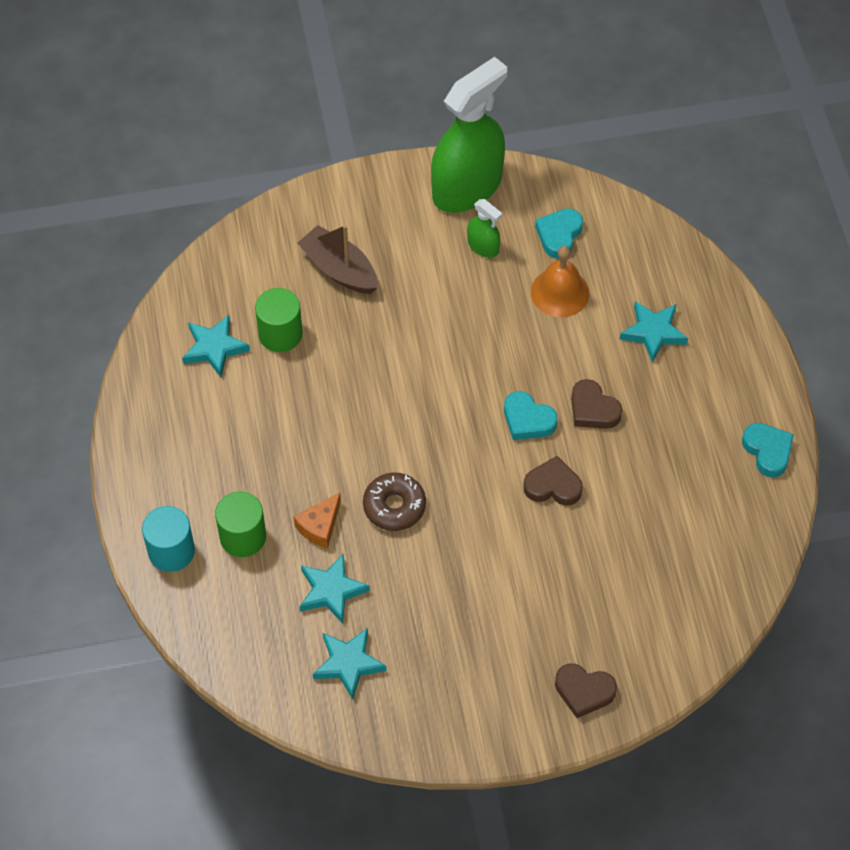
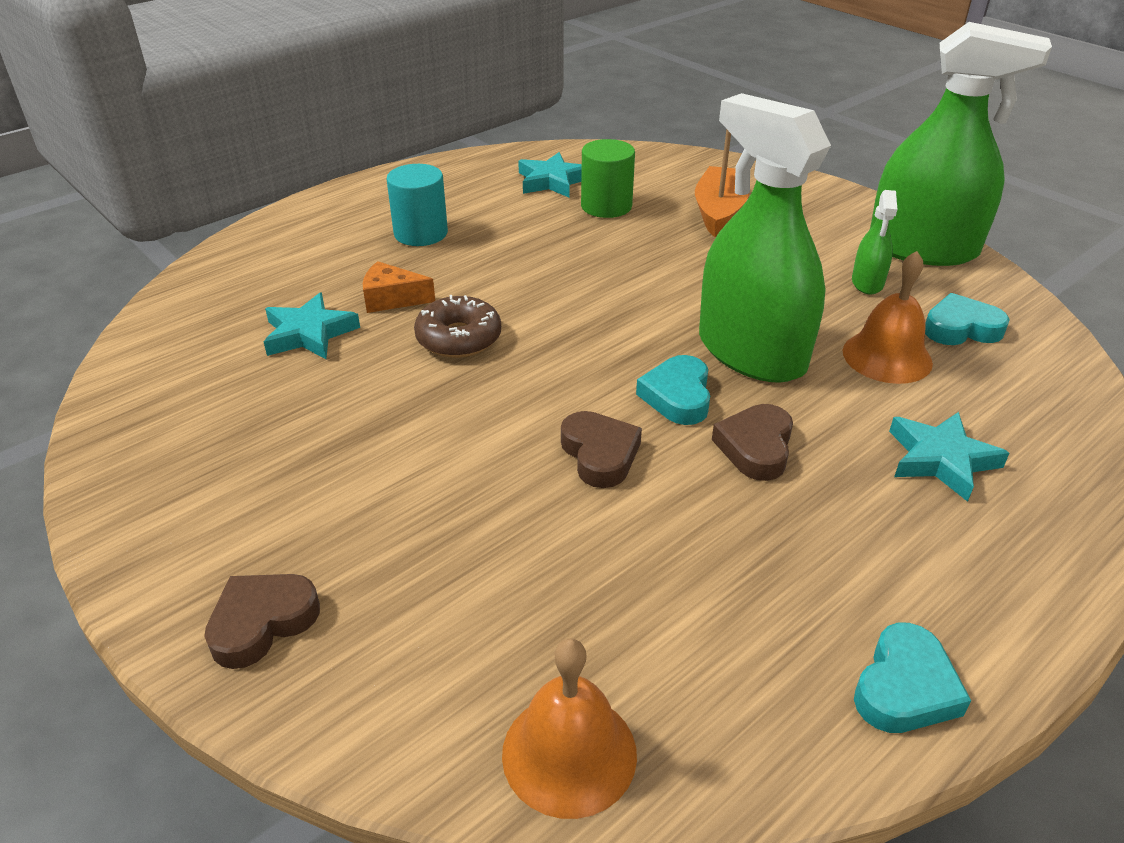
camera: 60 degrees right, 20 degrees down
(171, 551) = (299, 228): turquoise cylinder -> turquoise cylinder (421, 233)
(243, 536) = (344, 259): green cylinder -> none
(339, 269) = (719, 212): brown boat -> orange boat
(348, 664) = (210, 378): turquoise star -> none
(512, 357) = (751, 352): none -> green spray bottle
(584, 691) = (262, 622): brown heart -> brown heart turned 60 degrees clockwise
(728, 594) = (569, 753): none -> orange bell

